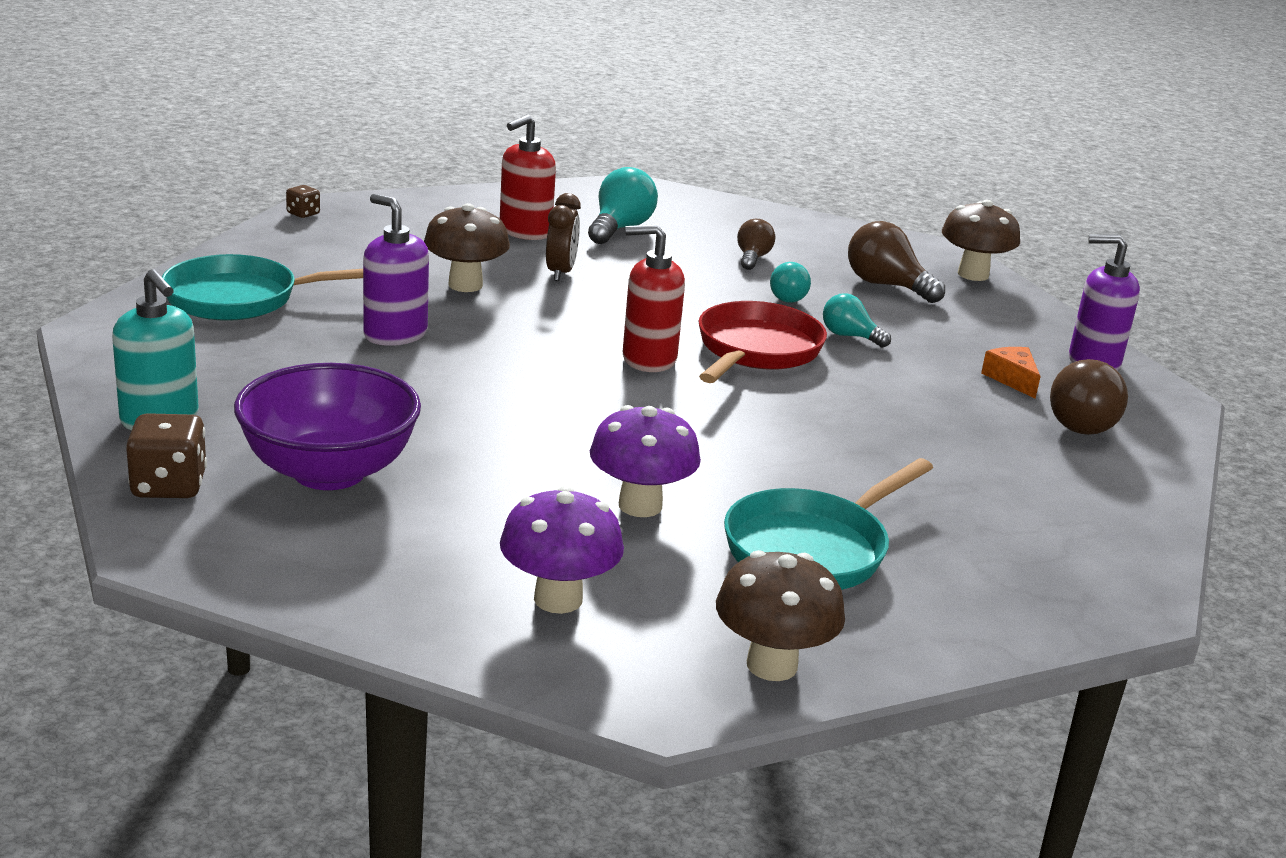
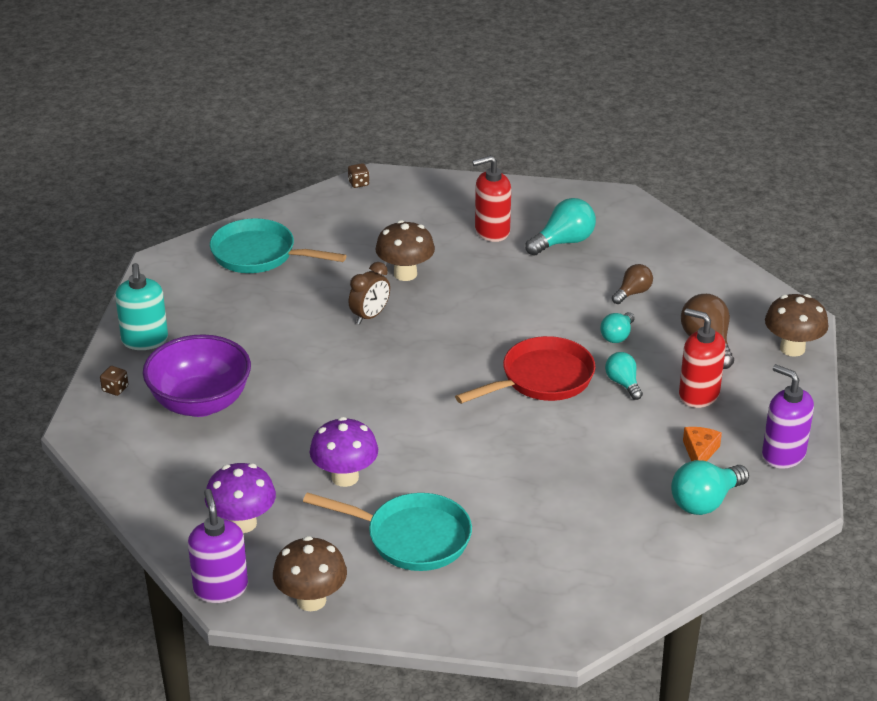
camera: 35 degrees right, 10 degrees up
(169, 486) = (115, 389): brown dice -> brown dice, size x0.56
(395, 334) = (324, 307): purple soap dispenser -> purple soap dispenser (220, 588)
(560, 273) = (479, 276): brown clock -> brown clock (370, 316)
(648, 359) = (462, 368): red soap dispenser -> red soap dispenser (698, 394)
(812, 549) = (412, 538): turquoise pan -> turquoise pan turned 150 degrees counterclockwise
(1082, 422) = (705, 502): brown light bulb -> turquoise light bulb

